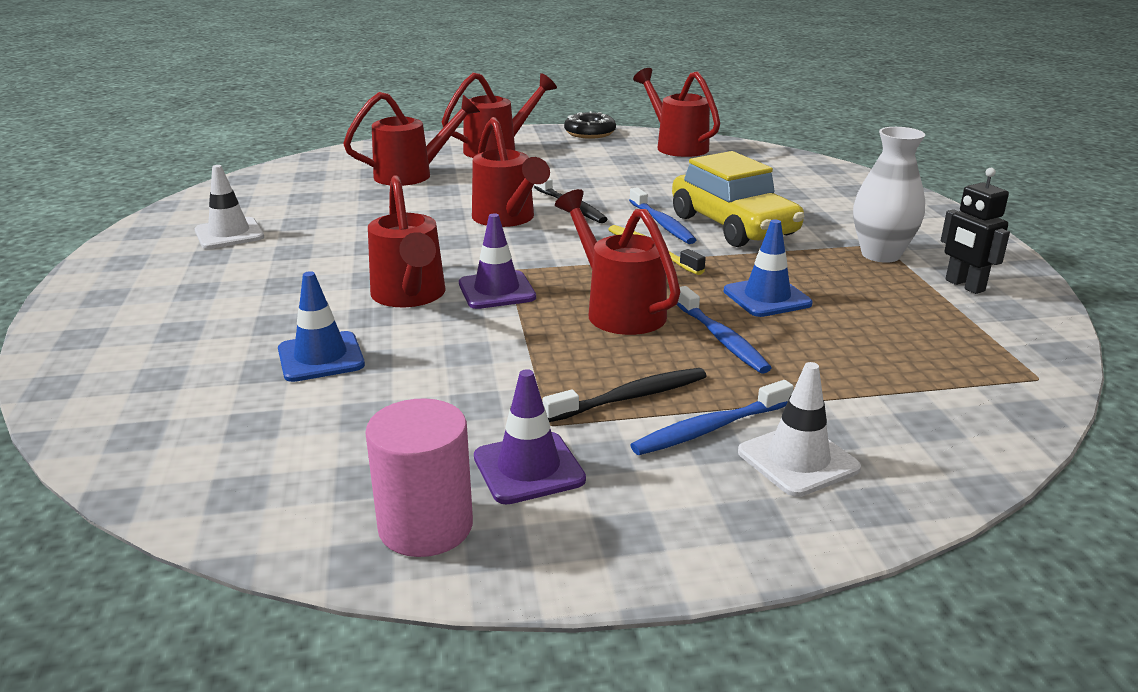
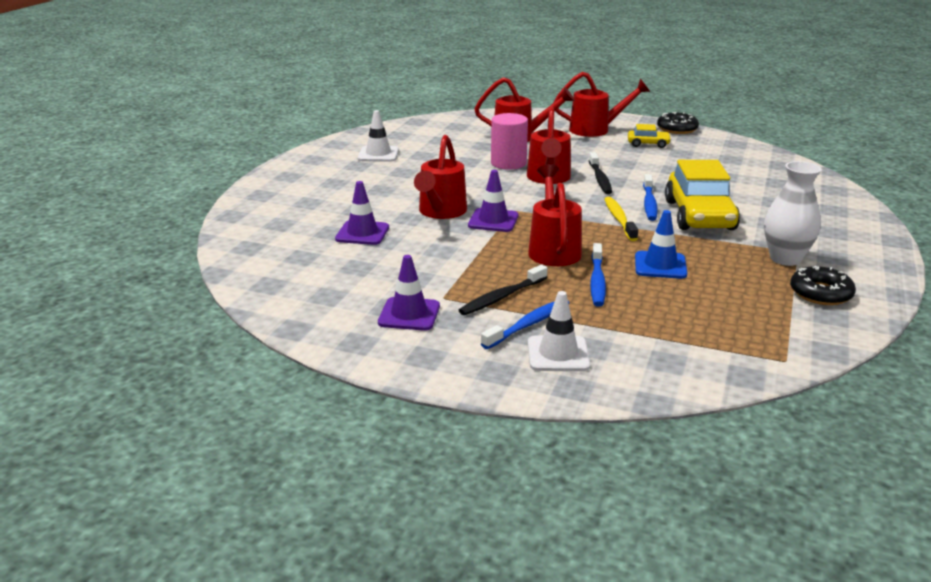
camera: 30 degrees right, 0 degrees up
(321, 357) = (362, 233): blue traffic cone -> purple traffic cone
(425, 526) = (334, 324): pink cylinder -> pink cylinder (508, 163)
(578, 155) = (648, 144): none -> yellow car
(630, 397) = (502, 297): black toothbrush -> black toothbrush turned 135 degrees clockwise
(676, 146) = (732, 150): red watering can -> none
(710, 428) = (528, 325): blue toothbrush -> blue toothbrush turned 135 degrees clockwise
(964, 285) = (820, 293): black robot -> black donut

